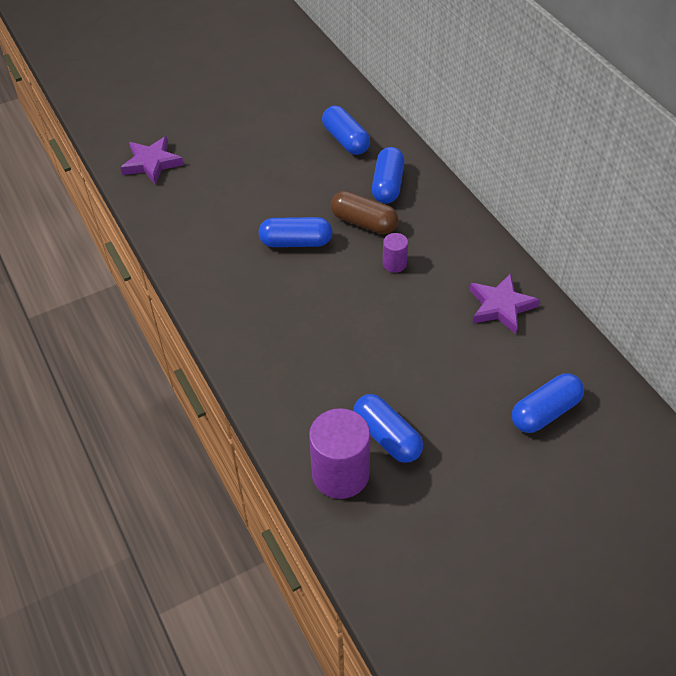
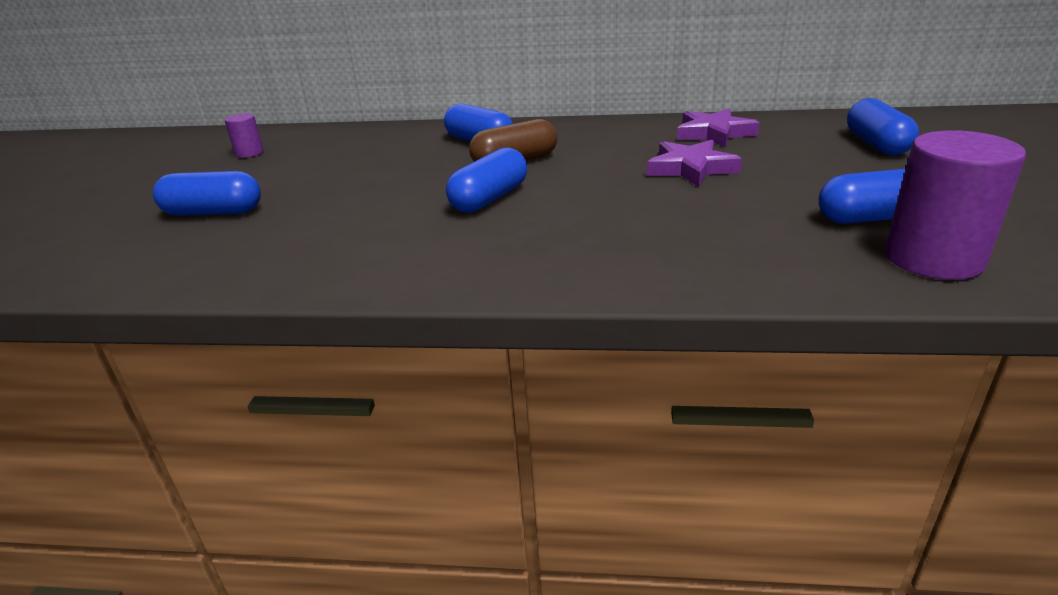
camera: 55 degrees left, 20 degrees down
(152, 163) = (179, 256): purple star -> purple star (691, 168)
(345, 140) = (382, 145): blue capsule -> blue capsule (213, 212)
(394, 264) = (597, 161): purple cylinder -> purple cylinder (249, 153)

